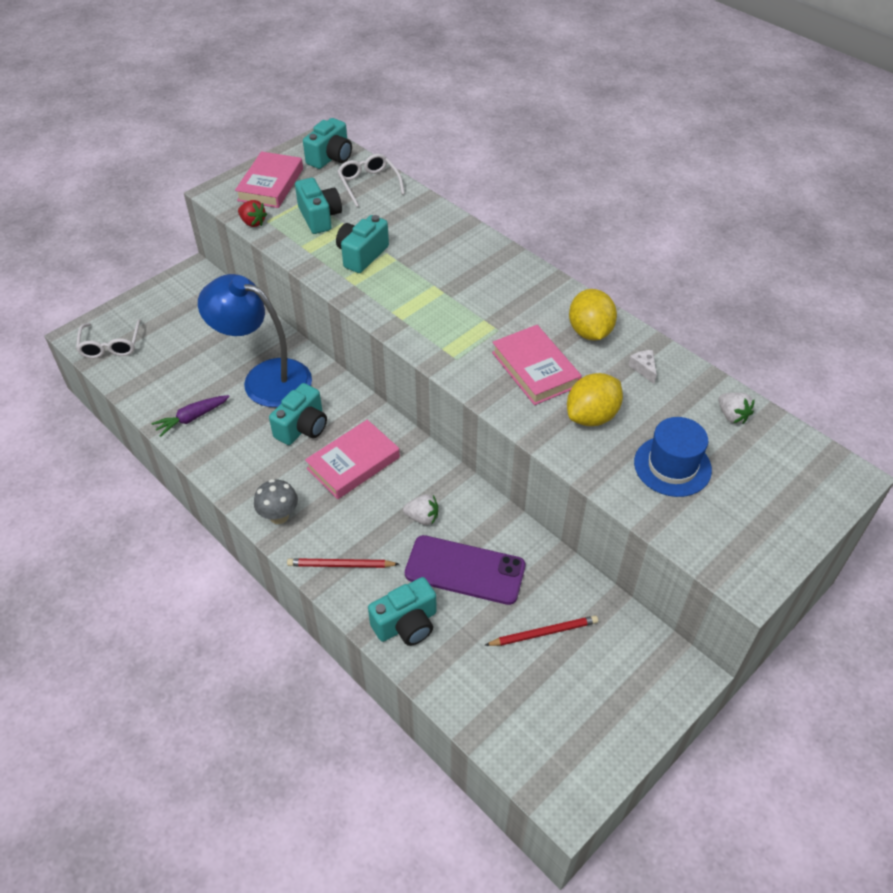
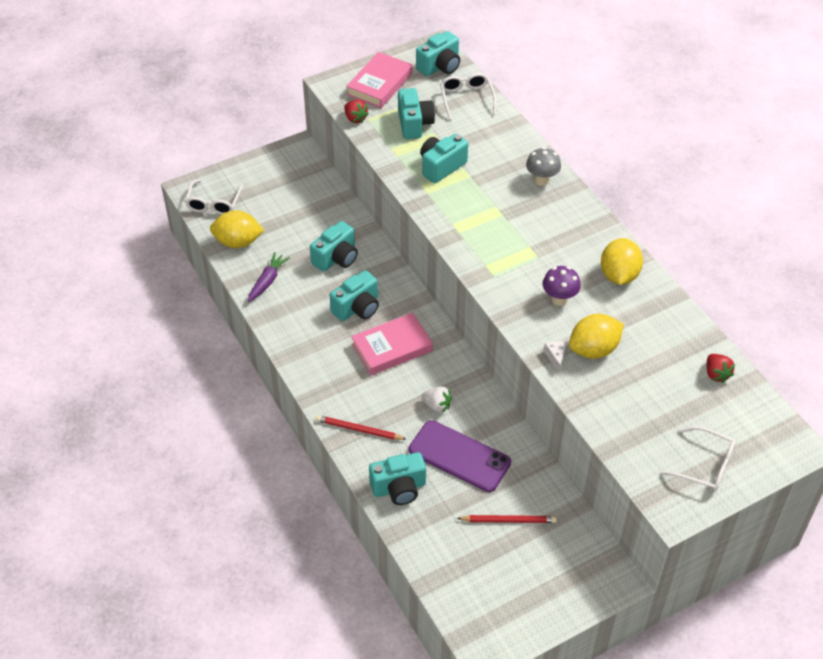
camera: 15 degrees right, 0 degrees up
(148, 382) = (238, 242): none -> yellow lemon
(192, 418) = (267, 281): purple carrot -> purple carrot turned 135 degrees clockwise
(265, 378) = (336, 258): blue lamp -> turquoise camera
(279, 516) = (319, 379): grey mushroom -> grey mushroom (541, 180)
(535, 369) = (559, 299): pink book -> purple mushroom
(643, 369) = (654, 318): white cheese -> white cheese (556, 357)
(672, 466) = (647, 405): blue hat -> none
(732, 415) = (716, 374): white strawberry -> red strawberry
(761, 520) = (705, 466): none -> white glasses

